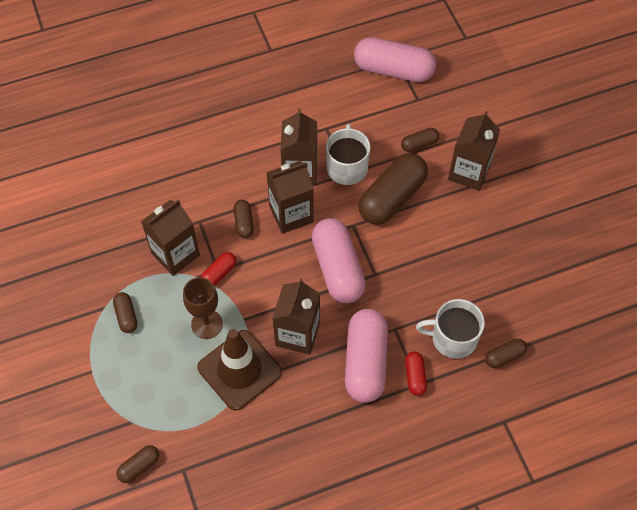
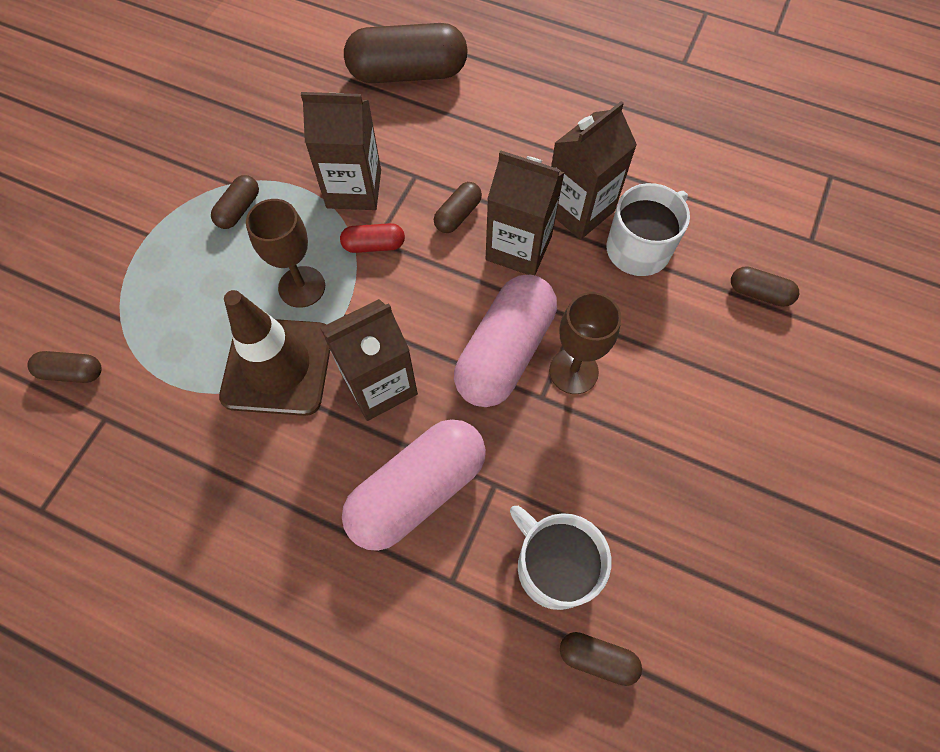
camera: 45 degrees right, 5 degrees up
(376, 250) = (573, 371): none -> brown goblet
(392, 198) = (657, 327): brown capsule -> brown capsule (408, 73)
(393, 70) = (813, 185): pink capsule -> none
(415, 376) = (455, 567): red capsule -> none
(469, 172) = (792, 378): brown carton -> none

